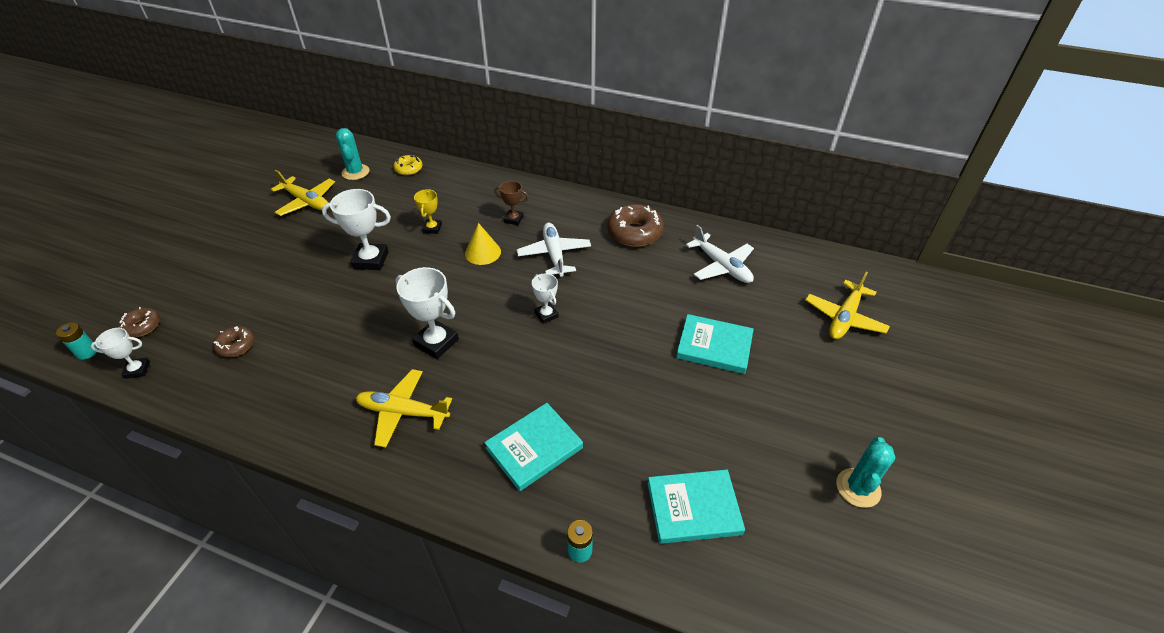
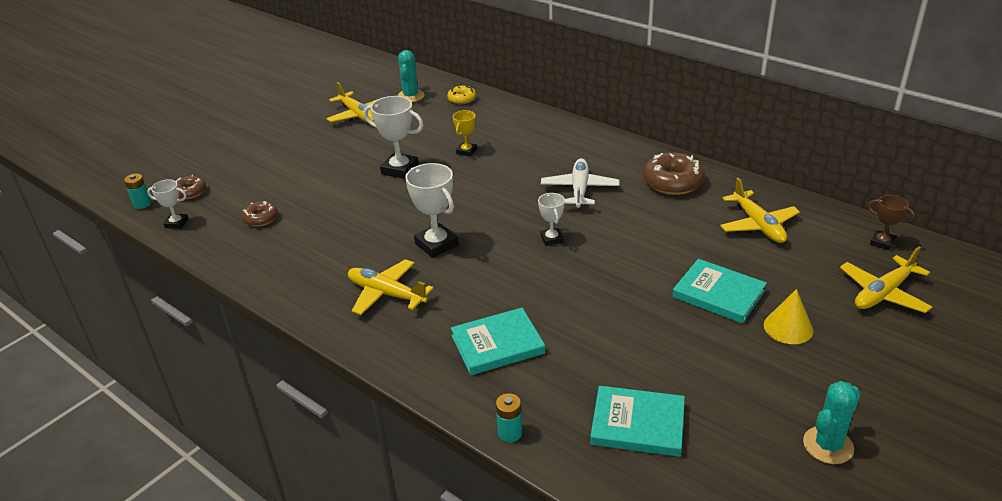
camera: 20 degrees right, 10 degrees down
(483, 252) = (508, 178): yellow cone -> yellow cone (788, 327)
(513, 219) = (549, 154): brown trophy -> brown trophy (882, 243)
(722, 266) = (758, 225): white plane -> yellow plane

